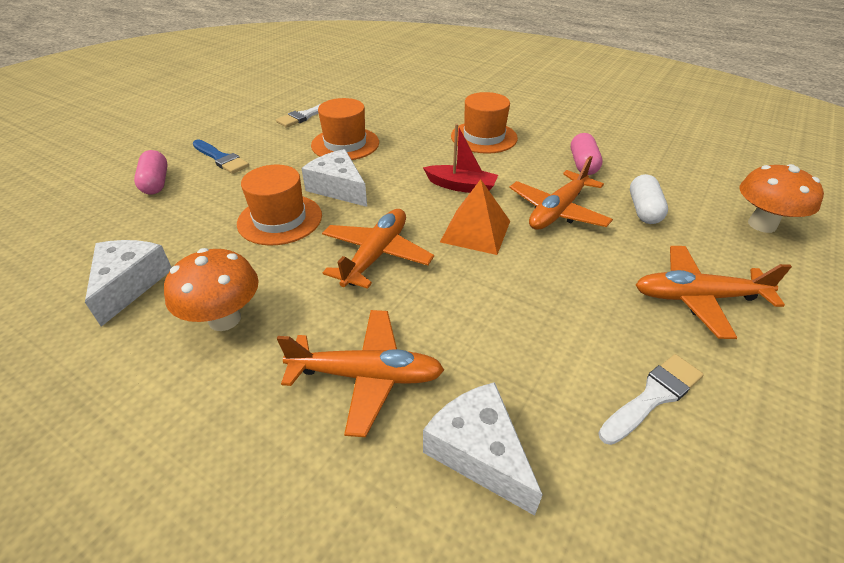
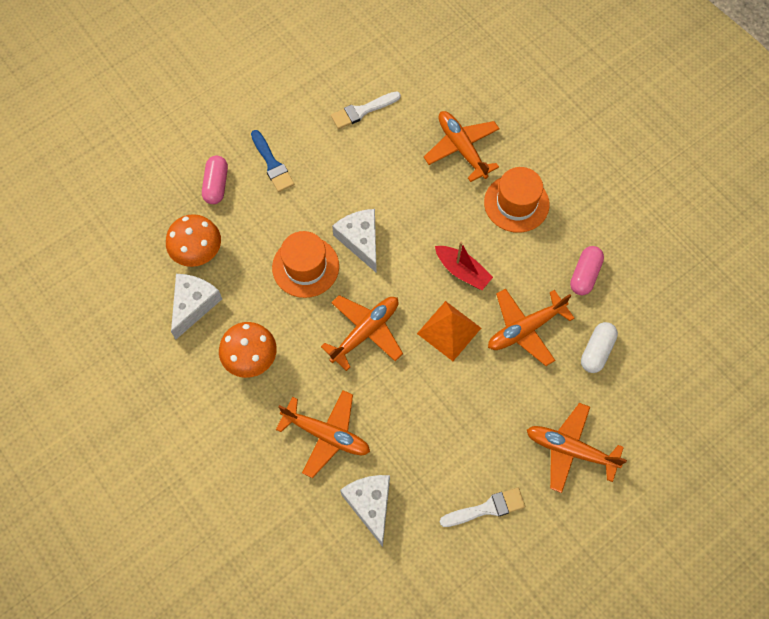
camera: 20 degrees right, 25 degrees up
(345, 144) = (385, 174): orange hat -> none
(412, 118) = (461, 148): none -> orange plane
(762, 224) = (680, 400): orange mushroom -> orange mushroom (198, 253)

